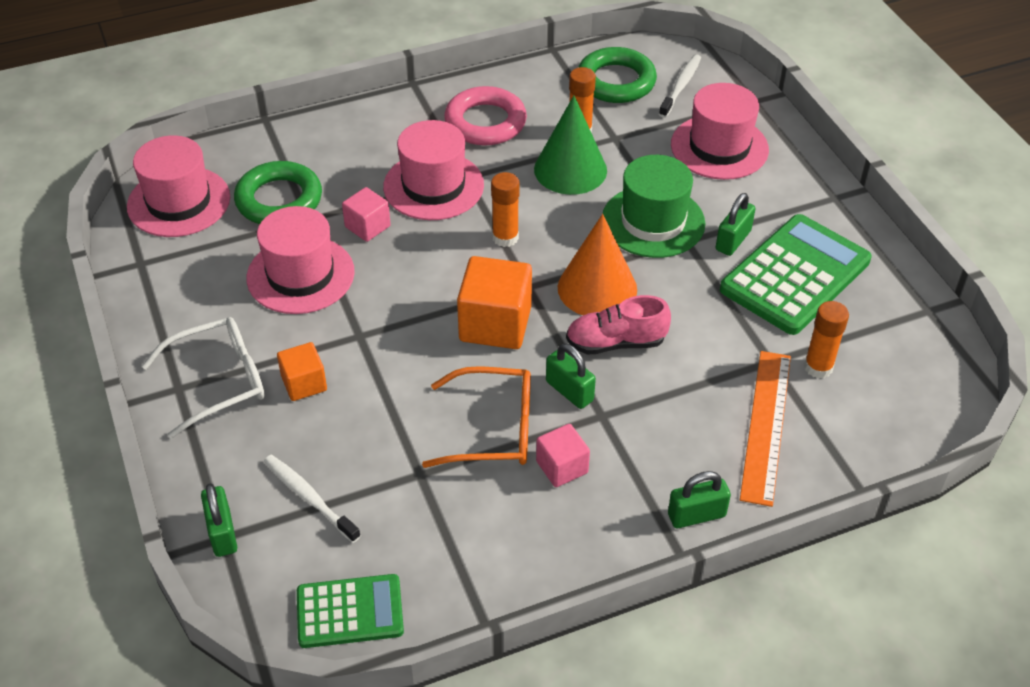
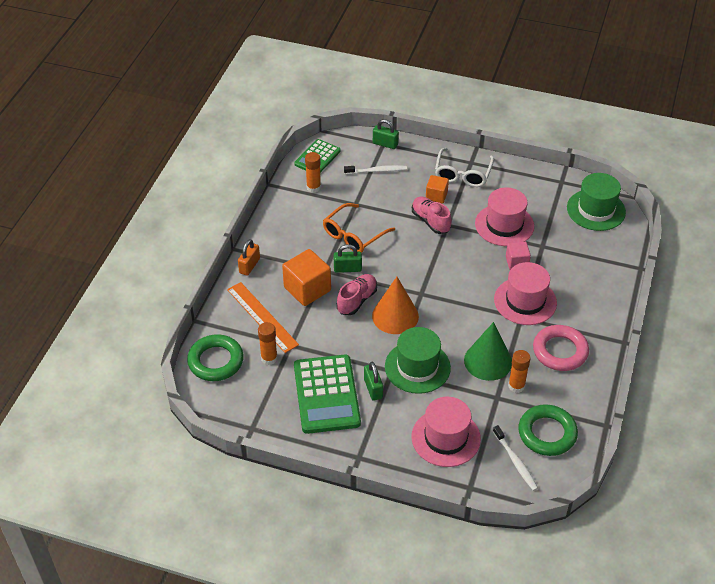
camera: 130 degrees right, 0 degrees up
(179, 202) = (596, 210): pink hat -> green hat
(279, 200) = (566, 242): green ring -> green ring (215, 361)
(371, 357) = (430, 221): none -> pink shoe
(495, 324) = (409, 269): orange cube -> orange cube (307, 289)
(505, 237) = (461, 305): orange glue stick -> orange glue stick (313, 187)
(562, 467) = (314, 243): pink cube -> none
(696, 515) = (249, 266): green padlock -> orange padlock

